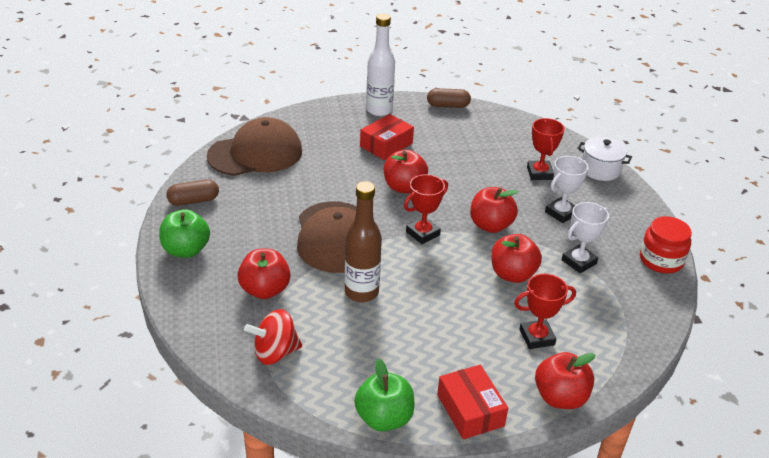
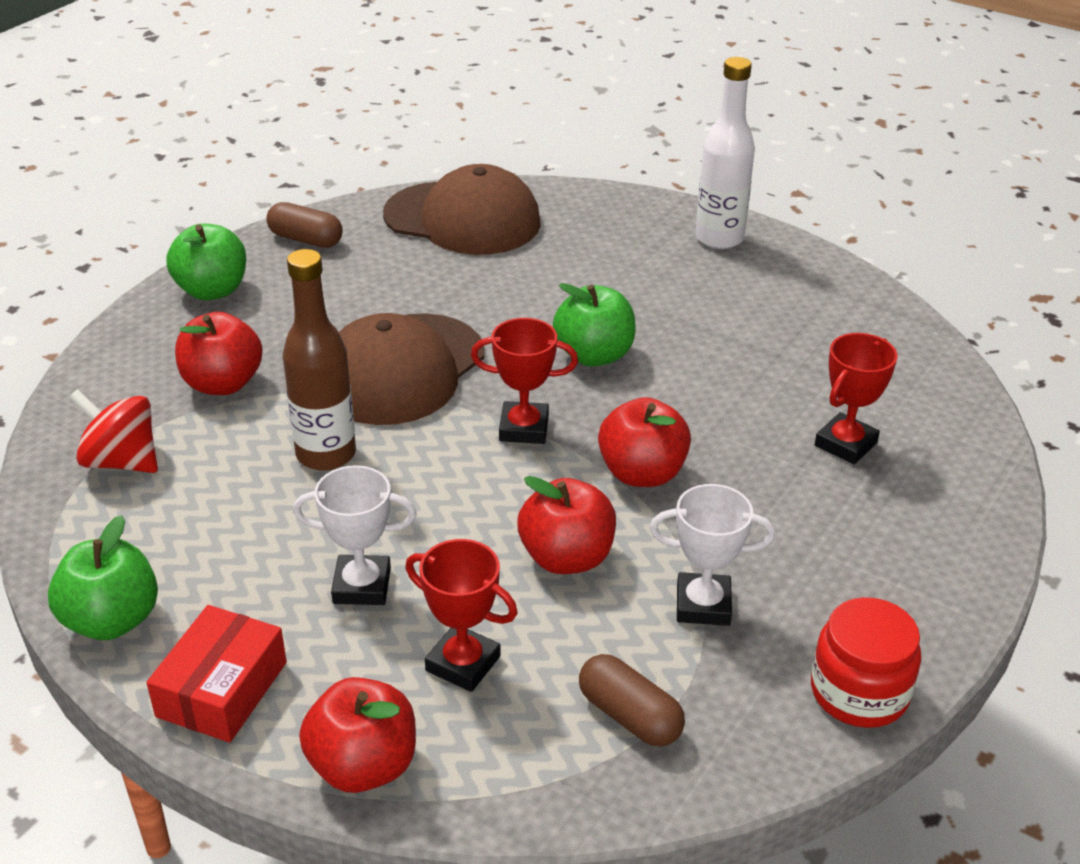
camera: 45 degrees right, 0 degrees up
(386, 145) = (657, 288): red box -> none
(404, 187) = (594, 355): red apple -> green apple
(448, 106) = (841, 278): brown capsule -> brown capsule (629, 716)
(561, 213) = (789, 519): white trophy -> white trophy (362, 586)
(600, 170) = (971, 495): white pot -> none

